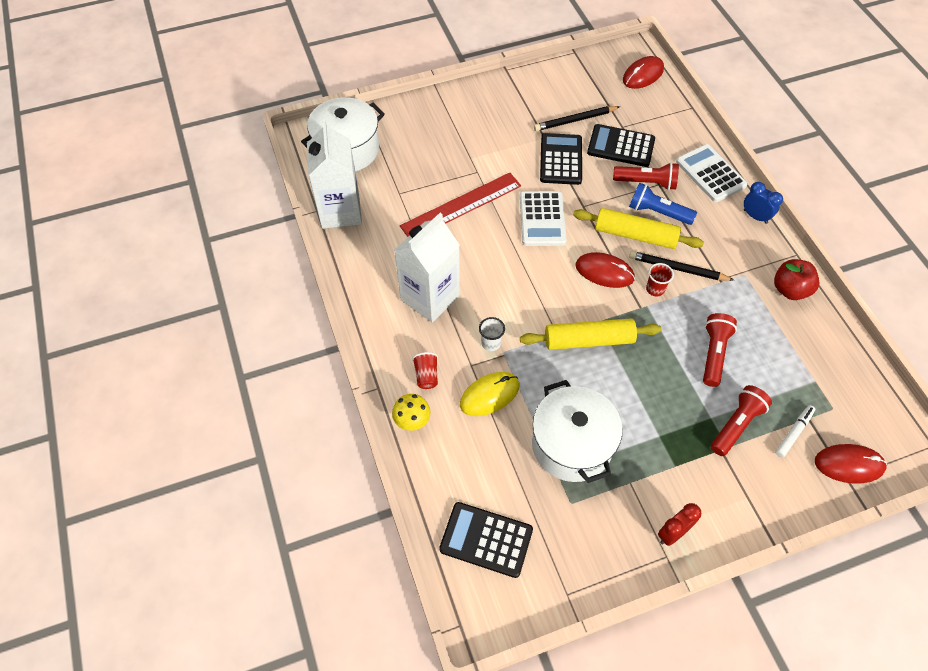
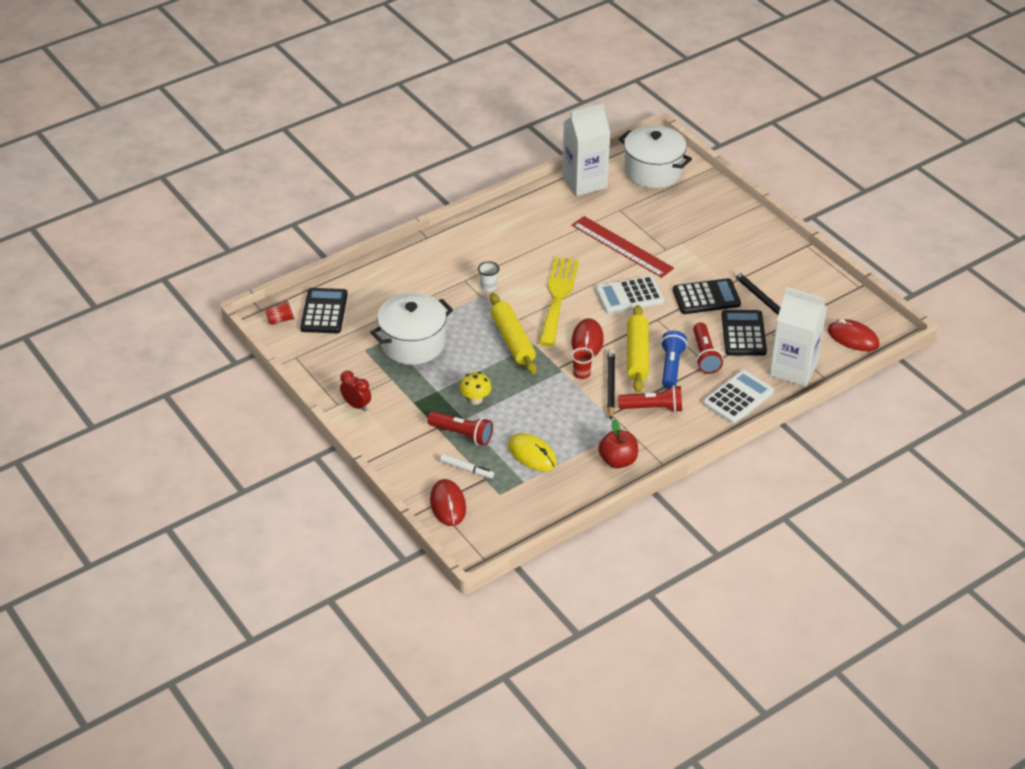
camera: 75 degrees right, 15 degrees down
(412, 421) = (405, 259): yellow mushroom -> yellow mushroom (475, 399)
(426, 375) = (446, 259): red cup -> red cup (281, 320)
(430, 297) = (519, 247): white carton -> white carton (793, 369)
(489, 395) = (441, 294): yellow mouse -> yellow mouse (532, 454)
(527, 281) = (558, 297): none -> yellow fork
(713, 353) = (528, 415): red flashlight -> red flashlight (653, 408)
(755, 216) = (697, 432): blue clock -> none

